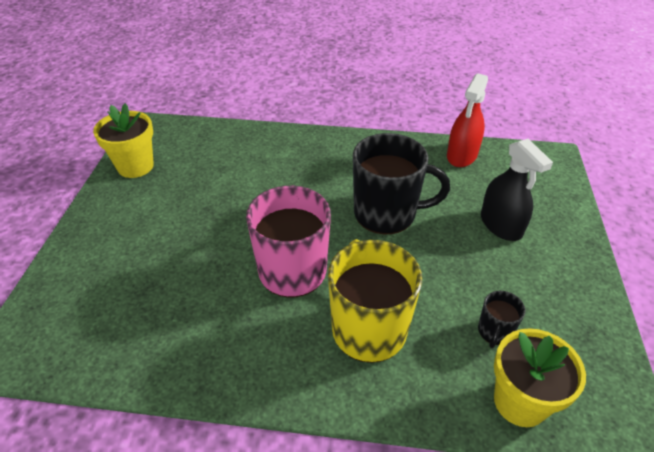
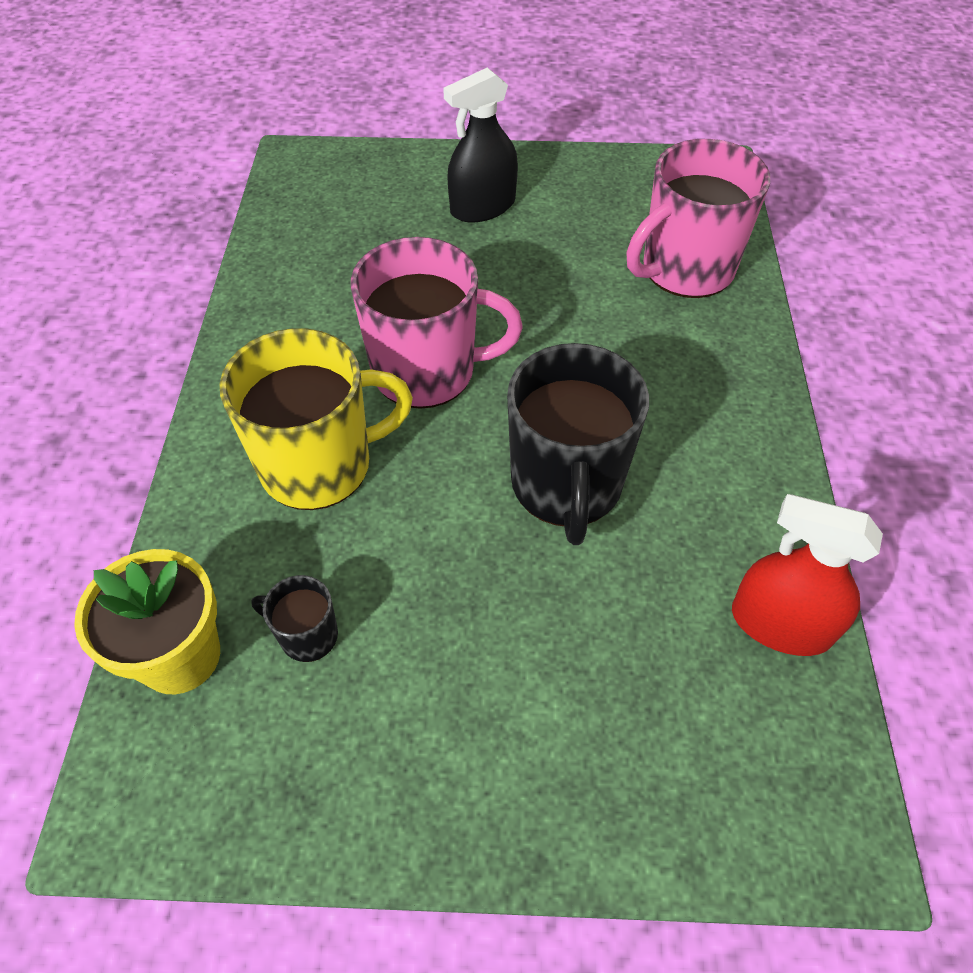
camera: 85 degrees right, 10 degrees up
(135, 166) = (615, 176): yellow flower pot -> none
(233, 150) = (685, 269): none -> pink mug
(501, 225) = (565, 679): black spray bottle -> black spray bottle (482, 207)

